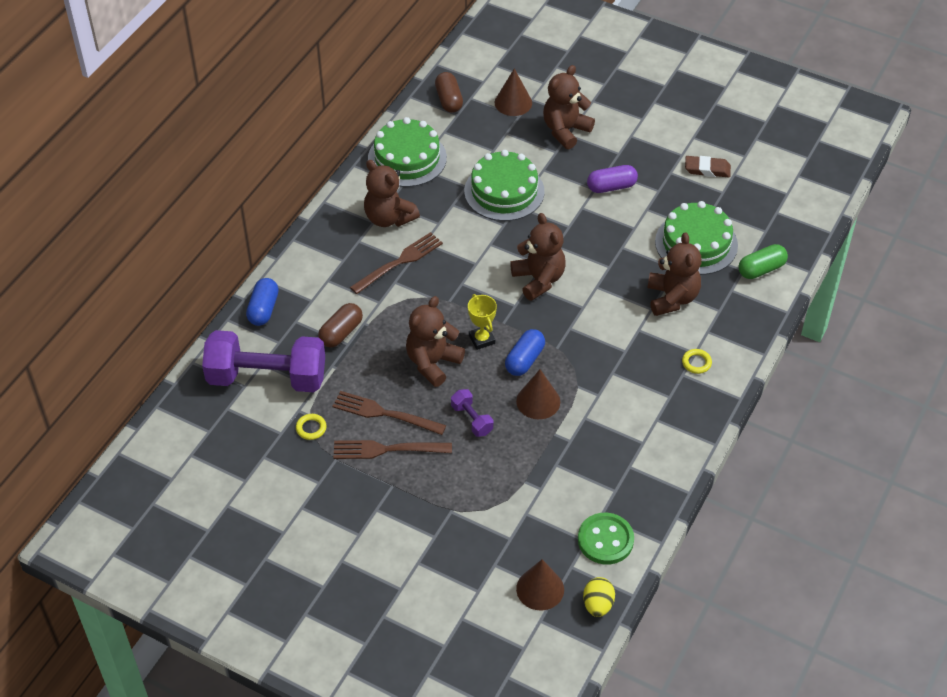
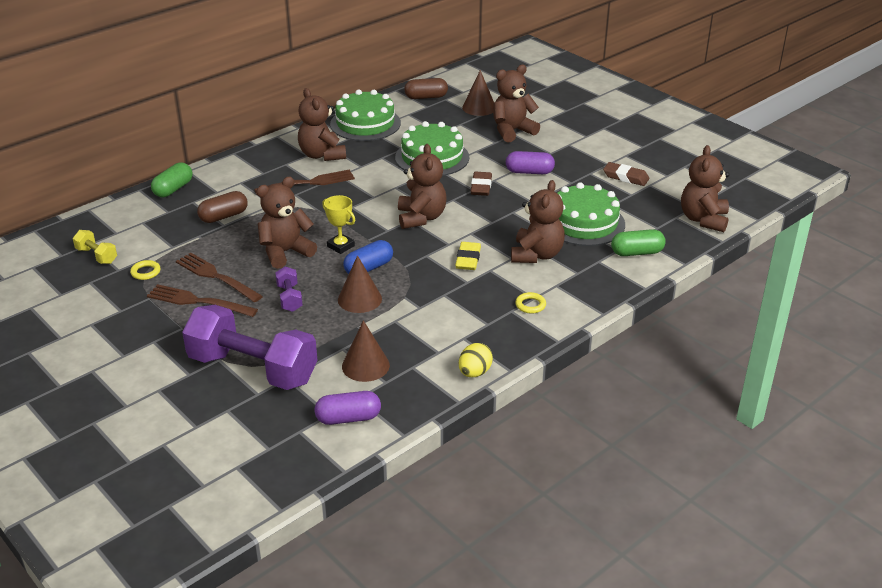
camera: 20 degrees right, 15 degrees down
(246, 422) = (96, 256): none -> yellow dumbbell
(263, 309) = (173, 189): blue capsule -> green capsule
(267, 377) = (138, 231): purple dumbbell -> purple dumbbell (253, 369)
(449, 100) = (426, 97): brown capsule -> brown capsule turned 75 degrees clockwise
(482, 339) = (340, 246): yellow trophy -> yellow trophy turned 45 degrees counterclockwise
(540, 589) = (255, 441): brown cone -> brown cone (365, 365)
(575, 221) = (481, 187): none -> brown eraser
(598, 605) = (303, 469): yellow egg -> yellow egg (474, 372)
(605, 540) = (348, 418): green button -> purple capsule
(611, 322) = (468, 259): none -> yellow eraser
(803, 209) = (703, 220): none -> brown teddy bear

